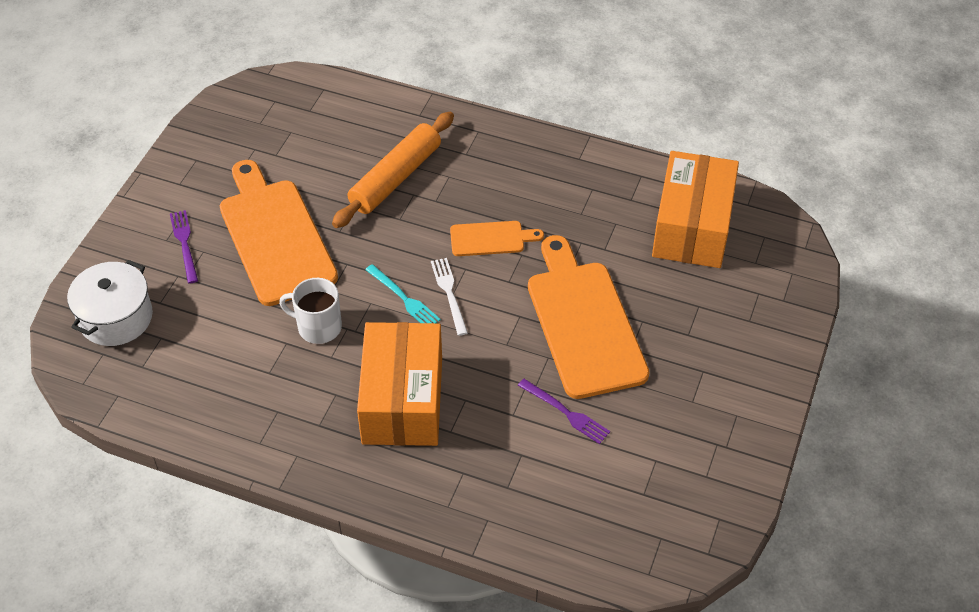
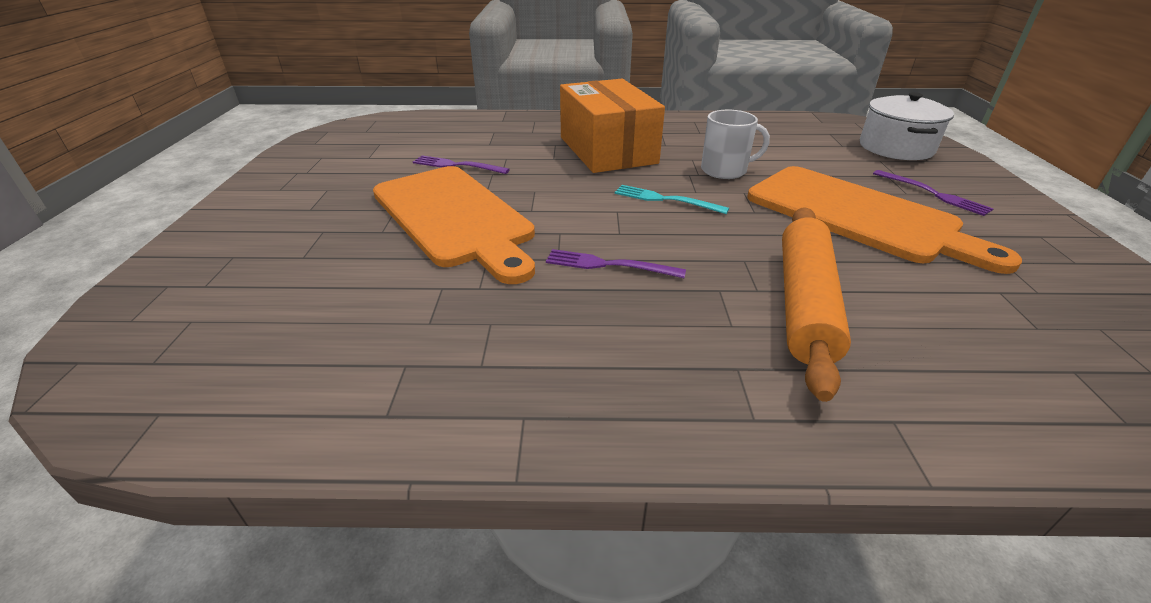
camera: 160 degrees right, 15 degrees down
(449, 293) = (621, 211): white fork -> none
(491, 239) = (608, 265): orange cutting board -> purple fork
(692, 227) = (291, 347): orange box -> none

